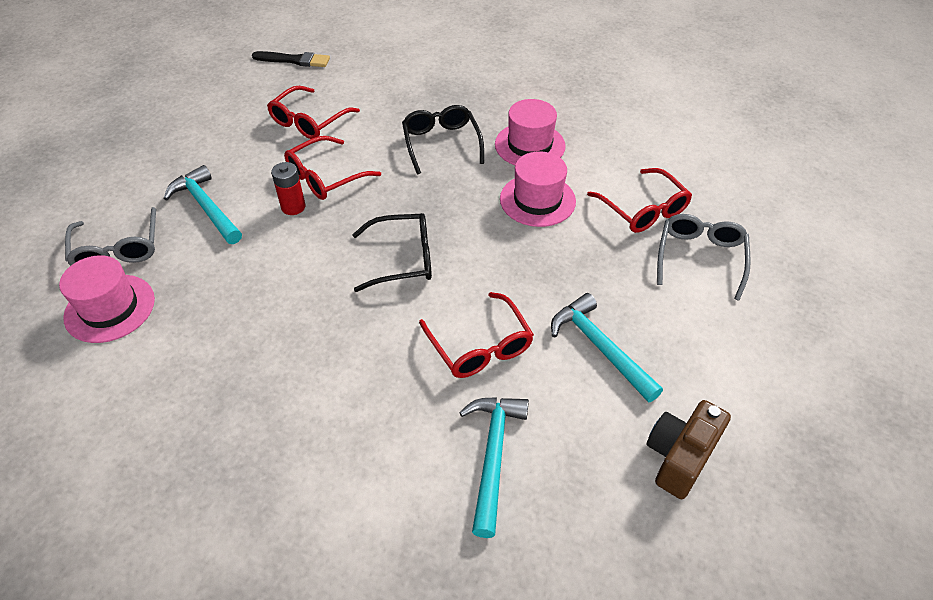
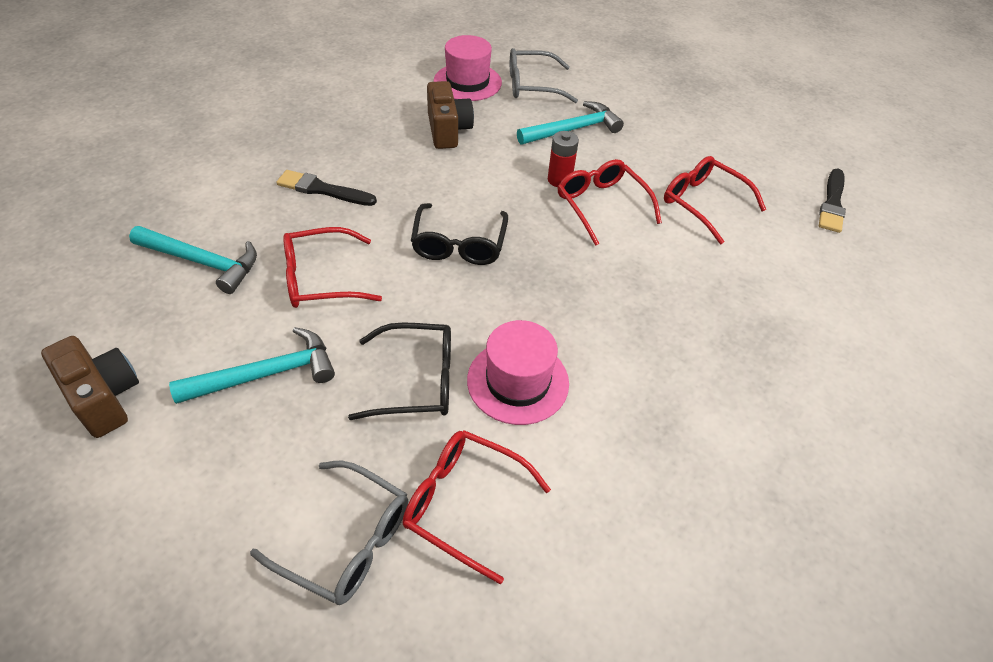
camera: 100 degrees right, 0 degrees up
(218, 305) = (448, 130): none -> brown camera
(348, 388) = (323, 190): none -> black brush
(441, 143) = (649, 309): black glasses -> black glasses (417, 380)
(530, 145) = (633, 403): pink hat -> none
(643, 210) = (463, 503): red glasses -> red glasses turned 45 degrees clockwise

